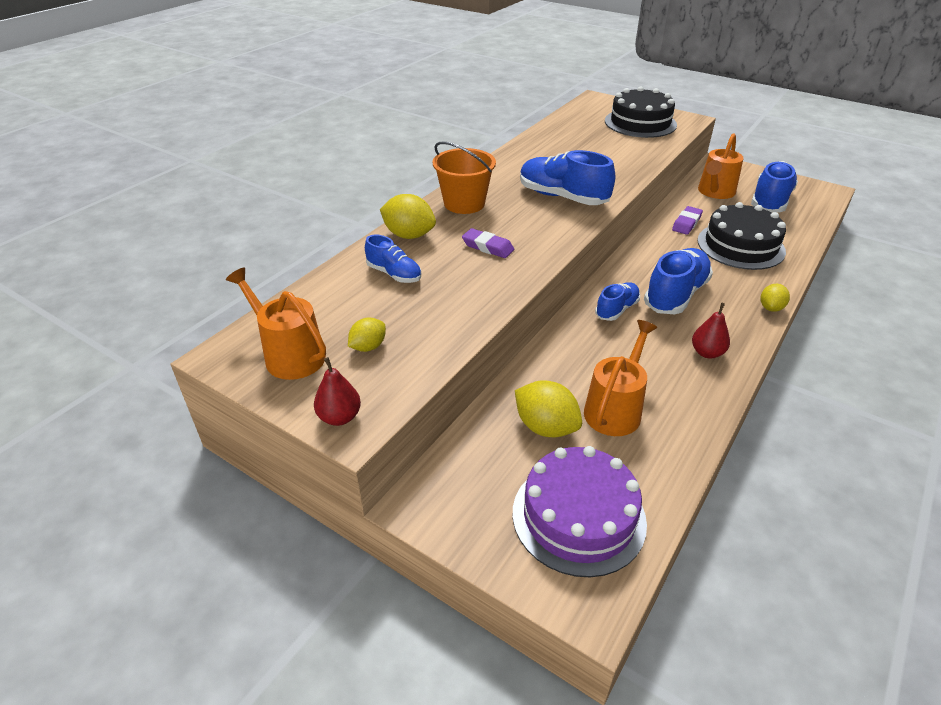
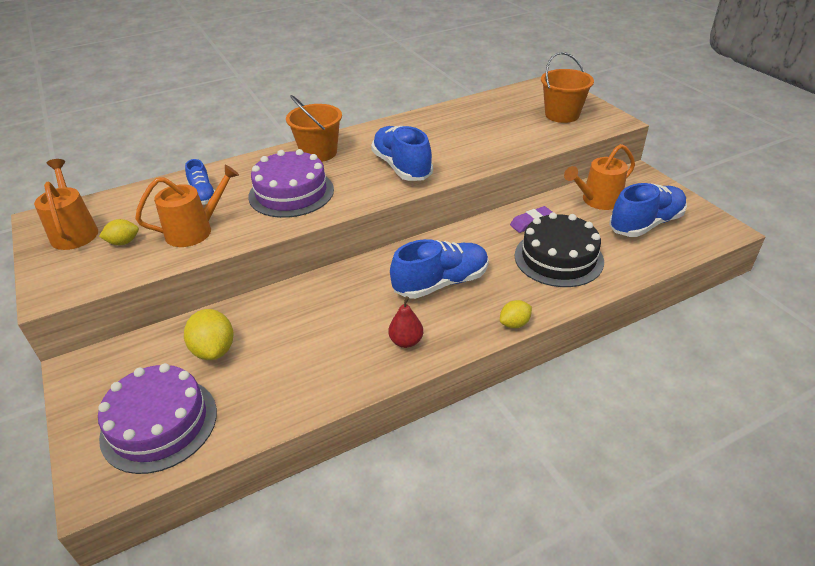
camera: 30 degrees right, 0 degrees up
(339, 417) = (51, 284): red pear -> none
(409, 235) = (248, 168): yellow lemon -> none
(487, 247) = (291, 193): purple eraser -> purple cake
(615, 409) = (278, 357): orange watering can -> orange watering can (194, 231)
(616, 309) = (376, 279): blue shoe -> none
(640, 123) = (562, 115): black cake -> orange bucket

